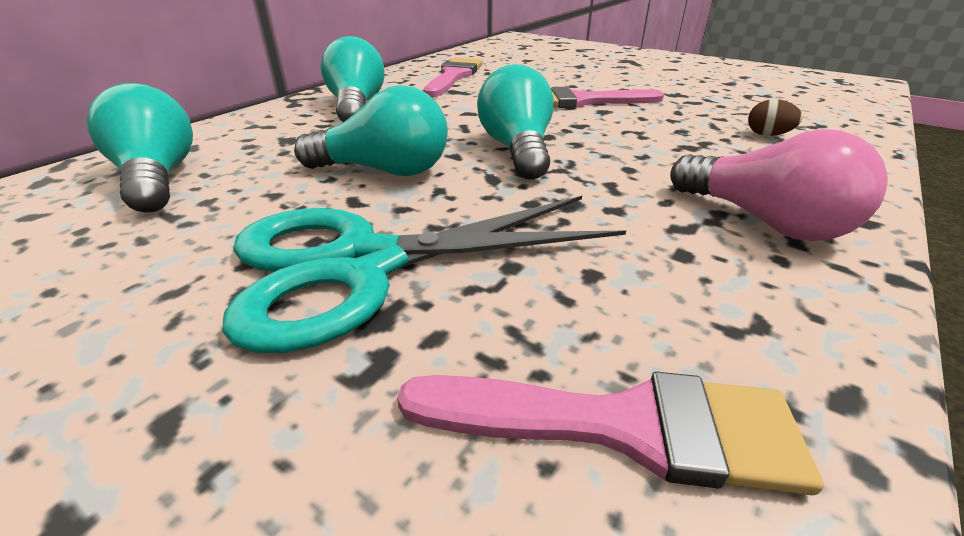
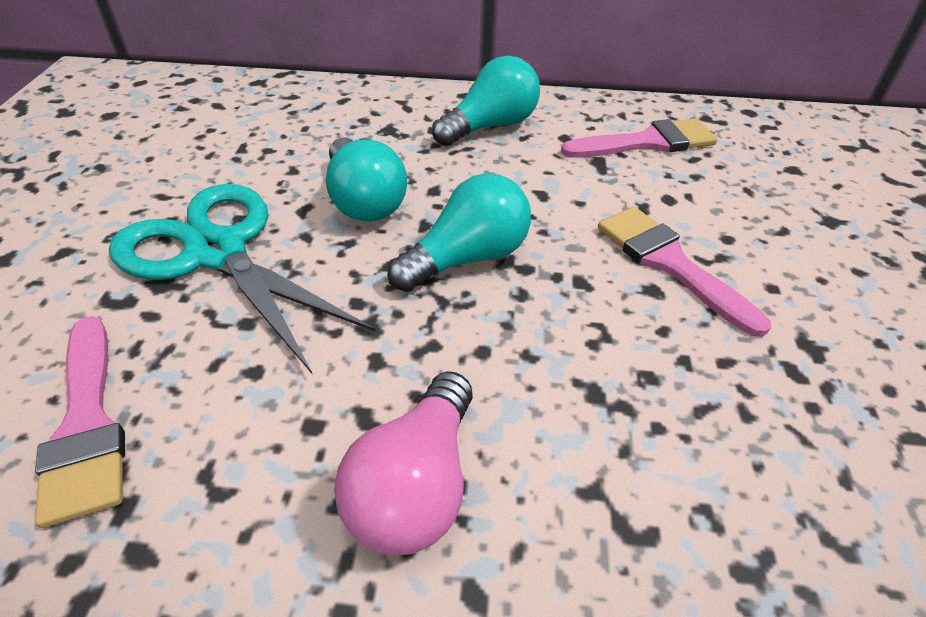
camera: 60 degrees right, 10 degrees up
(158, 178) = (287, 115): turquoise light bulb -> none
(767, 135) = (719, 475): brown egg -> none

